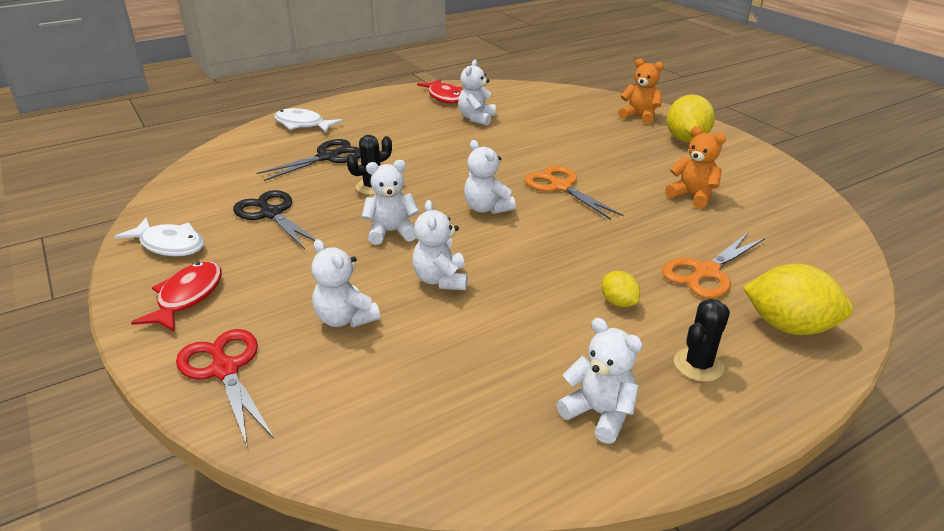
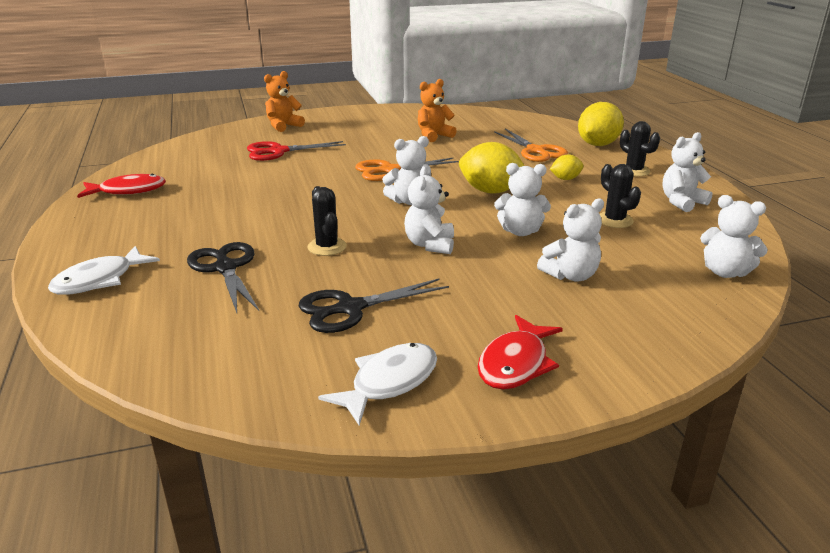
camera: 75 degrees left, 5 degrees down
(187, 297) = (515, 363): red fish -> red fish turned 90 degrees counterclockwise
(225, 369) = (643, 337): red scissors -> red scissors (278, 151)
(476, 118) = (210, 183): white teddy bear -> white teddy bear (725, 272)
(501, 347) = (614, 220): none -> black cactus
(686, 139) = (342, 121): yellow lemon -> yellow lemon (491, 191)

